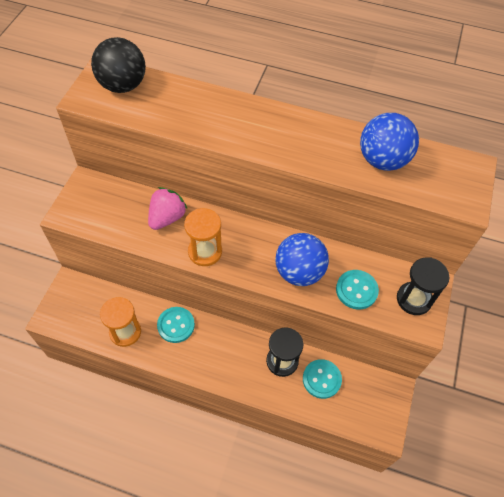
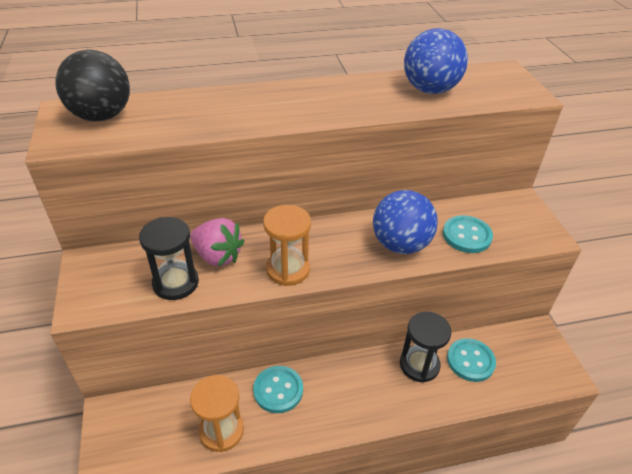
camera: 30 degrees left, 15 degrees down
(167, 218) = (218, 256): pink strawberry -> pink strawberry turned 120 degrees clockwise
(414, 299) = (521, 220): black hourglass -> black hourglass (175, 283)

